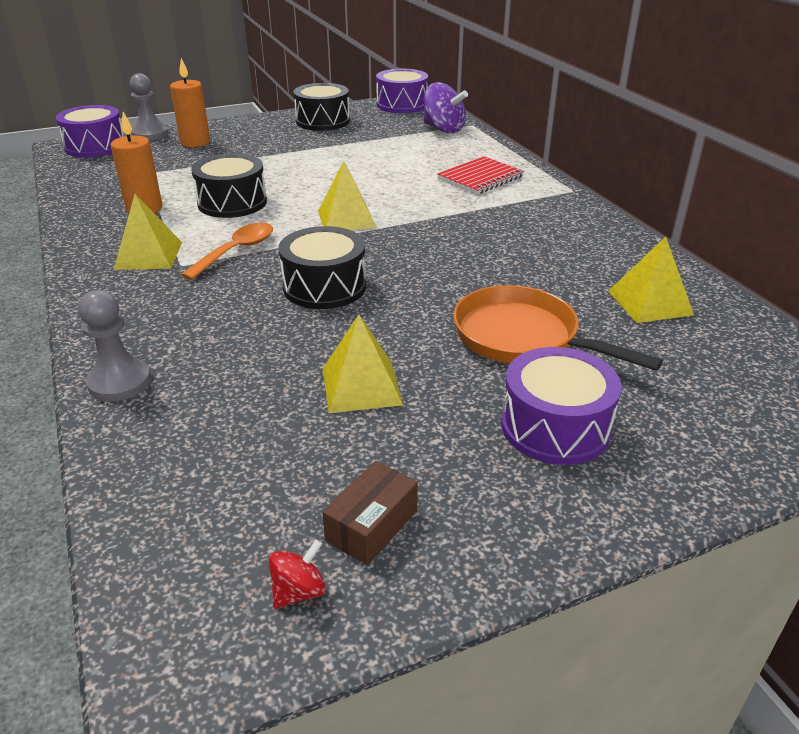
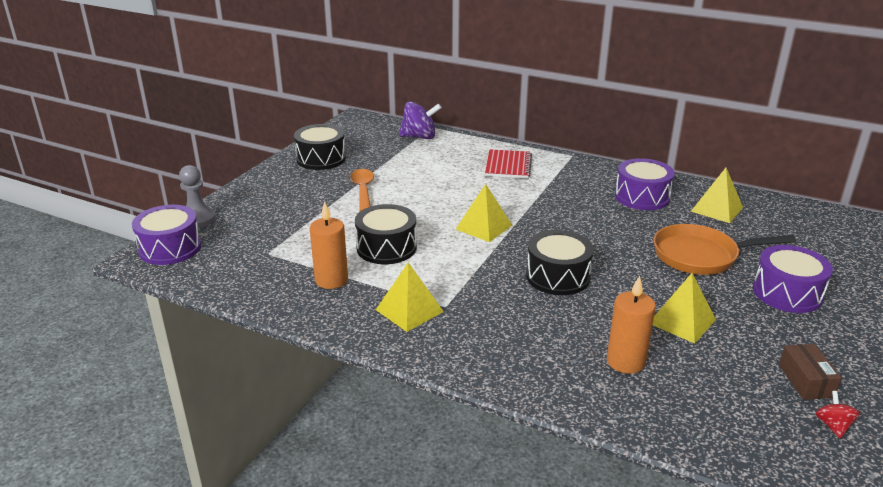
camera: 40 degrees left, 5 degrees down
(119, 382) = (565, 393): grey pawn -> none
(195, 142) = (254, 212): orange candle -> orange candle (625, 362)
(236, 251) = (461, 280): orange spoon -> orange spoon (363, 190)
(402, 105) = (353, 126): purple drum -> purple drum (642, 197)

